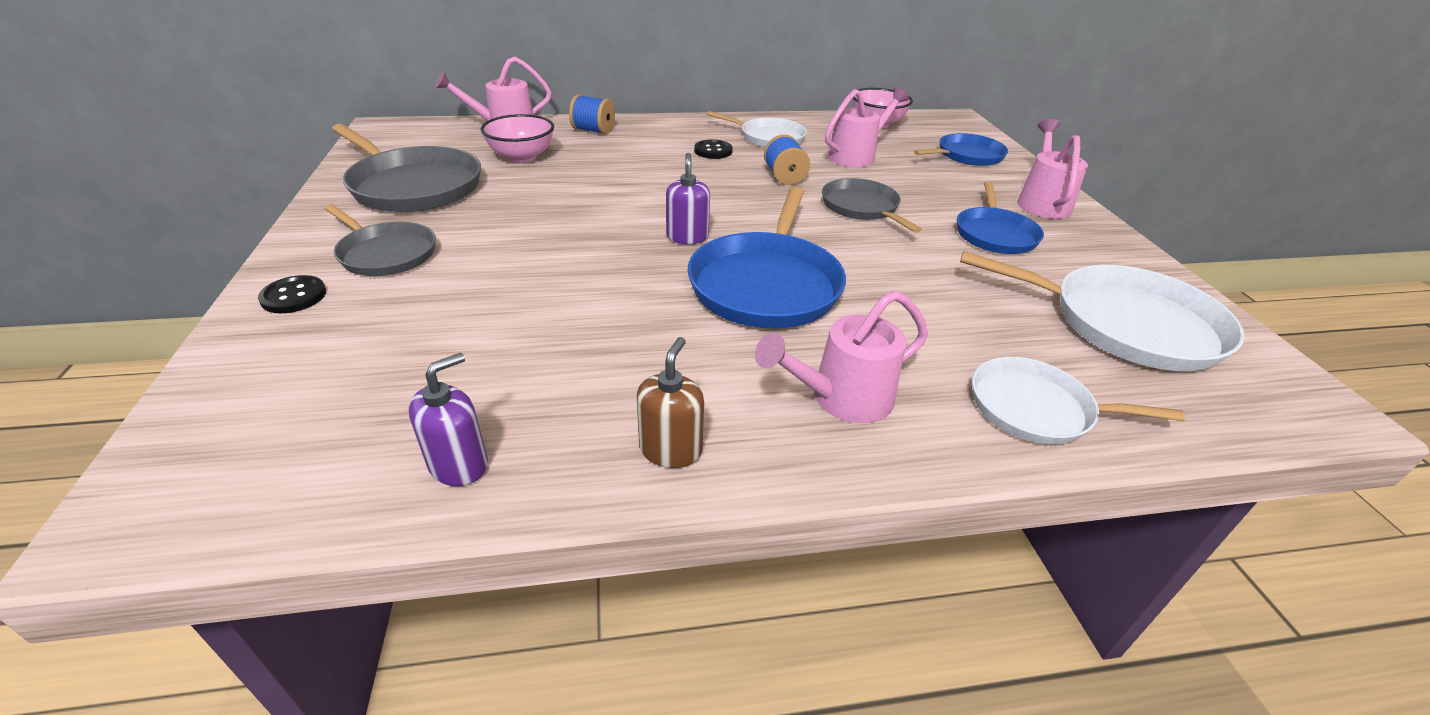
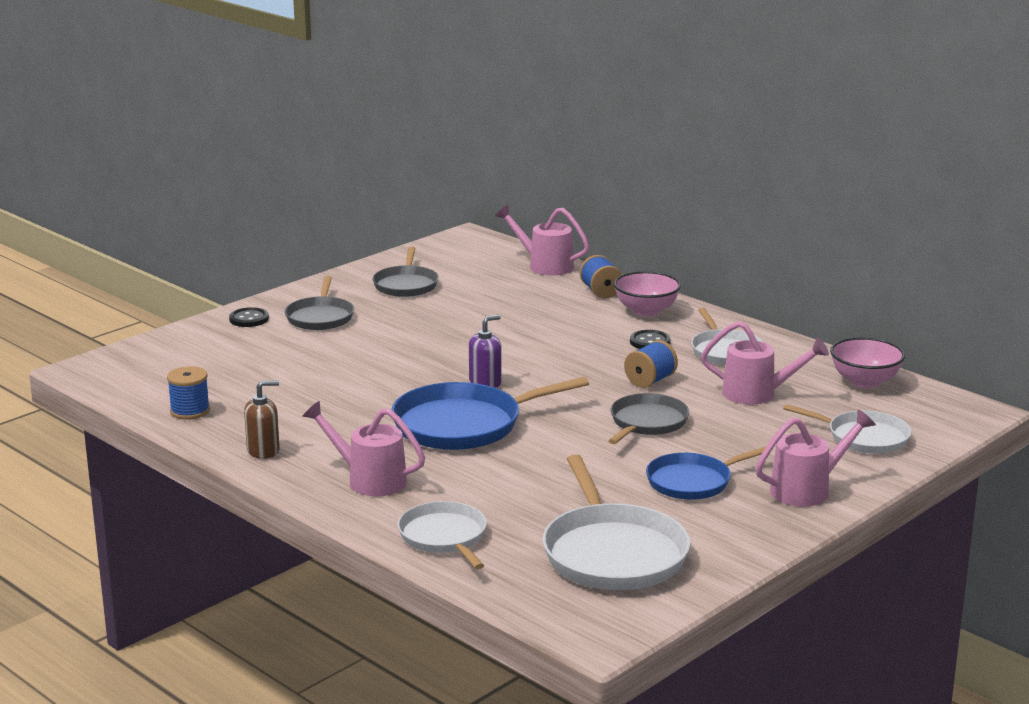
camera: 55 degrees right, 15 degrees down
(413, 186) = (406, 285): grey pan -> grey pan, size x0.62
(459, 464) = (190, 411): purple soap dispenser -> blue spool
(522, 157) = (507, 292): pink bowl -> pink bowl (646, 311)
(967, 155) = (863, 437): blue pan -> white pan

